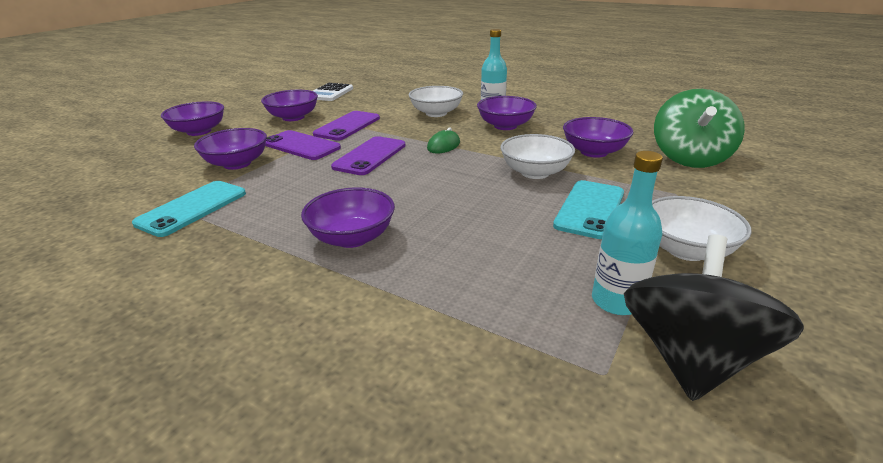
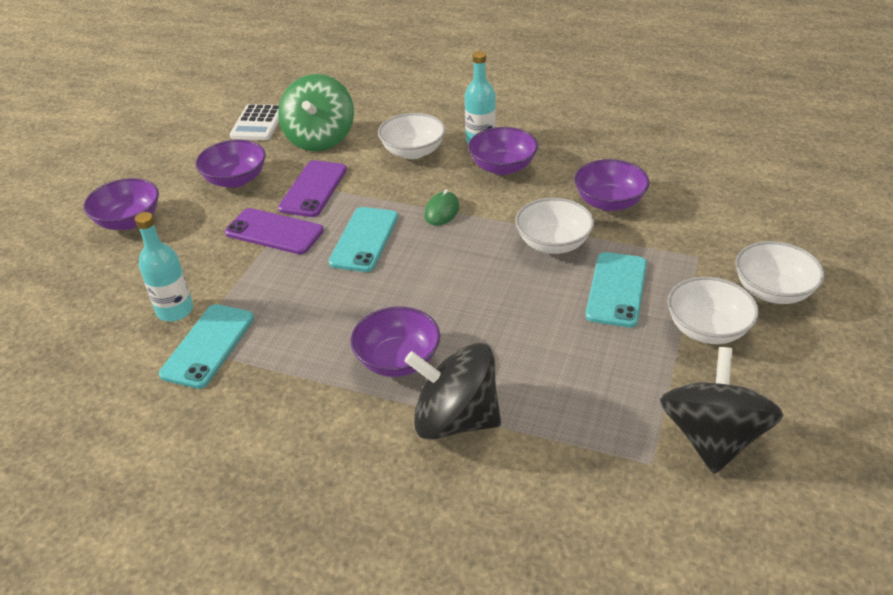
camera: 10 degrees left, 10 degrees up
(237, 164) = (215, 272): purple bowl -> none
(370, 156) = (364, 239): purple phone -> turquoise phone
(384, 294) = (455, 419): none -> black spinning top
(616, 301) = (653, 394): turquoise bottle -> turquoise bottle (175, 310)
(689, 158) = (708, 200): green spinning top -> green spinning top (320, 139)
(761, 227) = (772, 291): none -> white bowl

